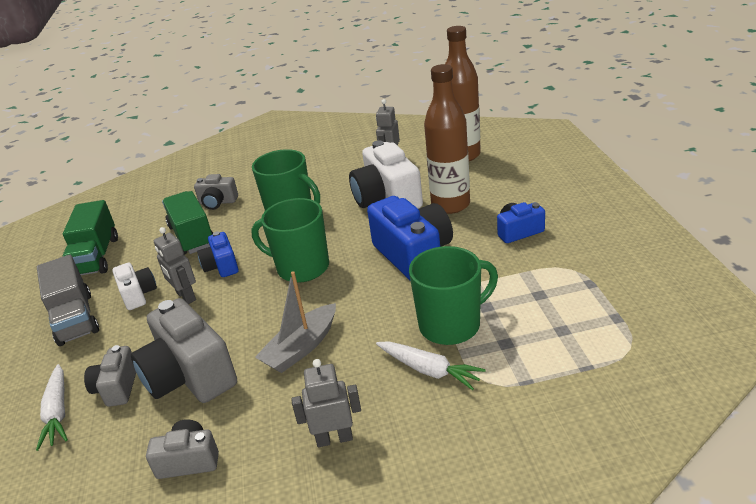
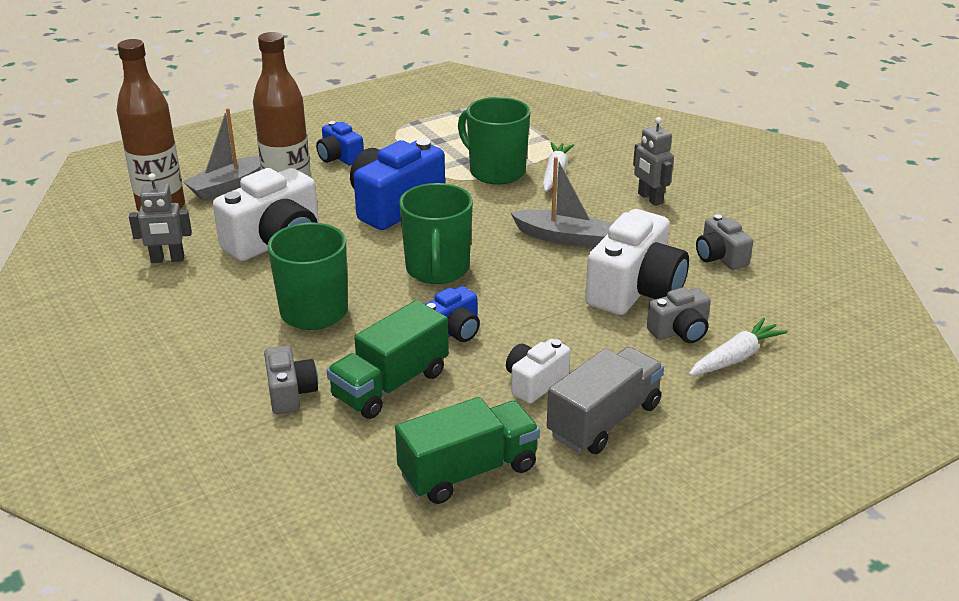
camera: 115 degrees left, 0 degrees up
(185, 296) = (521, 339): grey robot -> none
(190, 375) = (635, 290): grey camera -> white camera
(484, 180) = (229, 186): none -> grey boat

